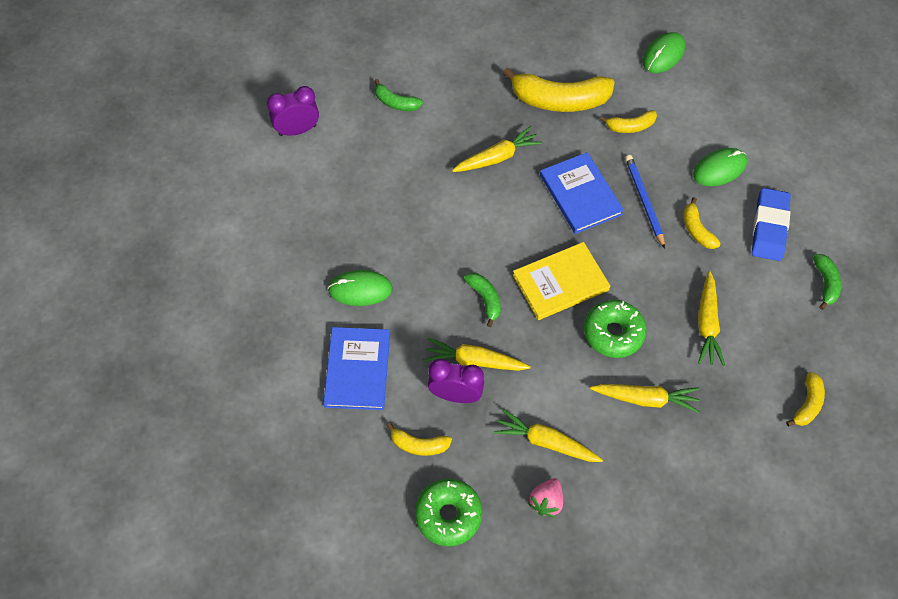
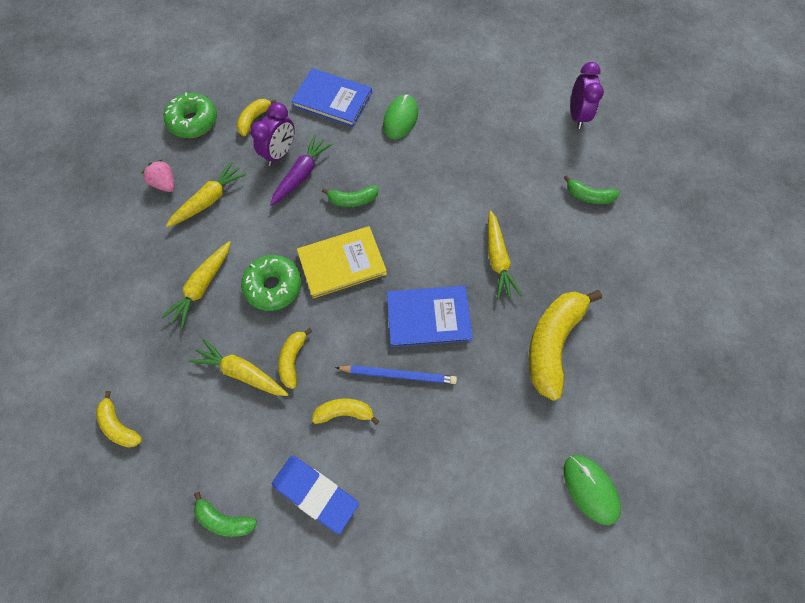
camera: 110 degrees right, 5 degrees up
(396, 102) = (589, 196): green banana -> green banana turned 120 degrees counterclockwise
(474, 361) = (301, 175): yellow carrot -> purple carrot
(560, 283) = (342, 263): yellow book -> yellow book turned 75 degrees clockwise
(630, 126) = (496, 403): yellow banana -> yellow banana (293, 360)
(719, 169) = (408, 475): green mouse -> none

